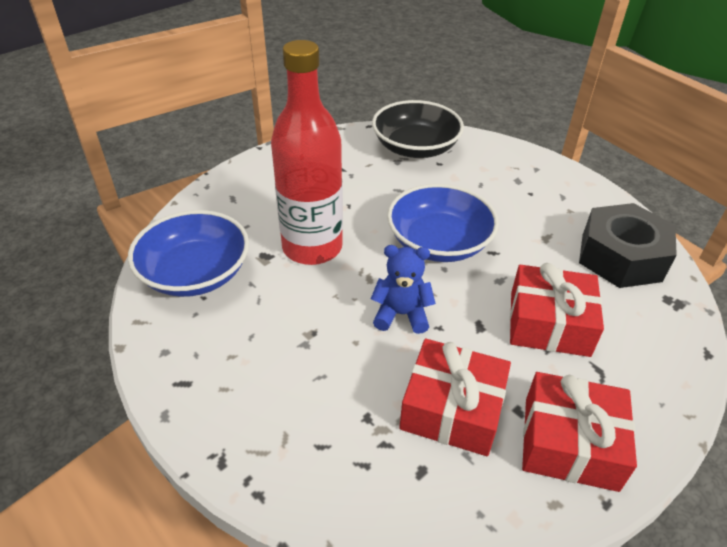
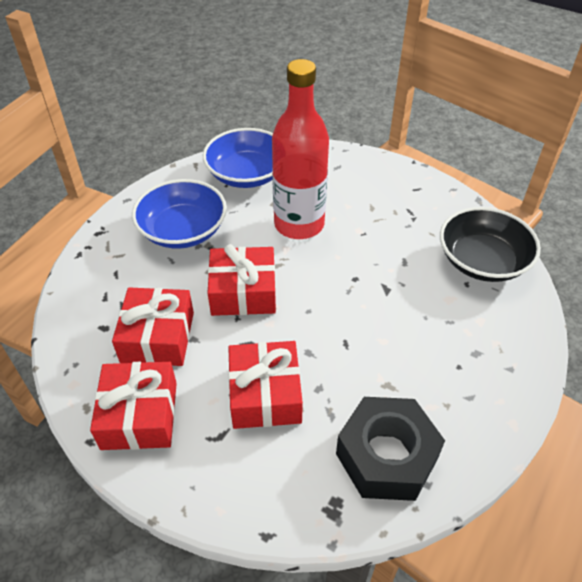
camera: 75 degrees right, 5 degrees up
(401, 314) = (243, 292): blue teddy bear -> red gift
(439, 242) = (341, 302): blue bowl -> blue bowl (183, 230)

